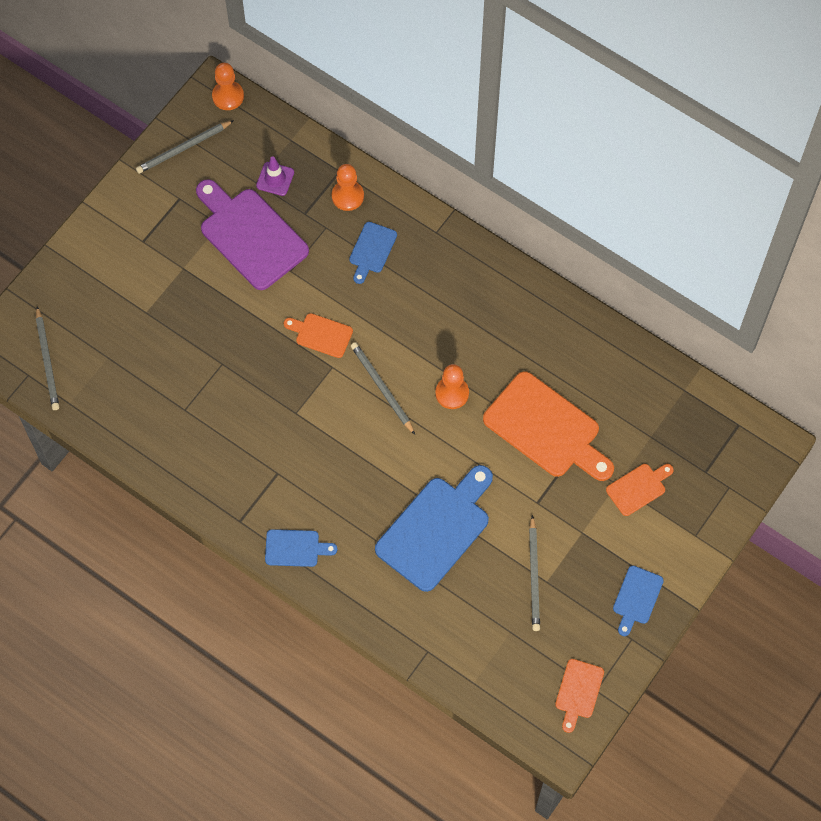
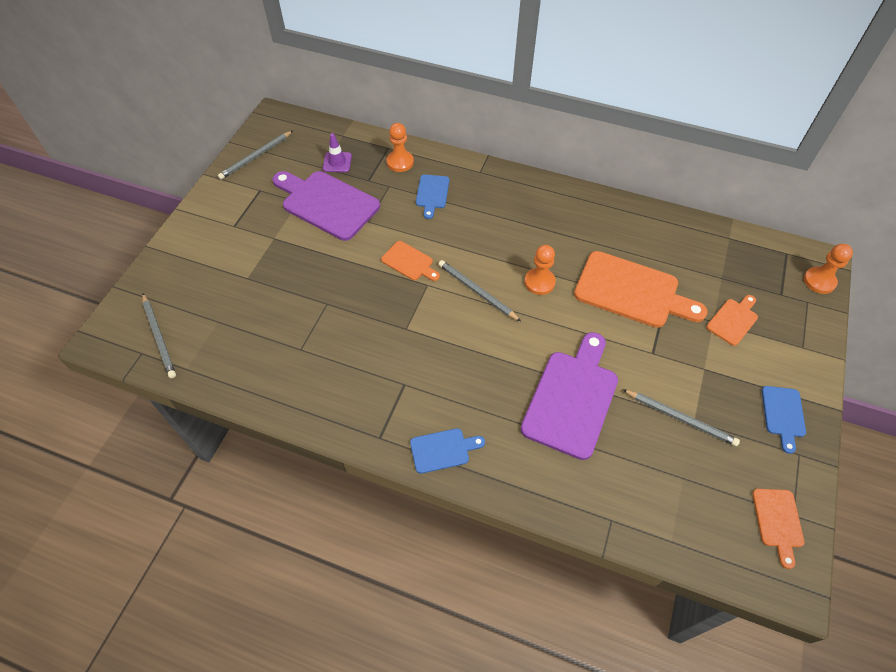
camera: 15 degrees left, 10 degrees down
(228, 96) = (284, 118): orange pawn -> orange pawn (819, 281)
(321, 334) = (409, 262): orange cutting board -> orange cutting board turned 150 degrees counterclockwise
(436, 529) = (572, 398): blue cutting board -> purple cutting board
(534, 576) = (680, 418): grey pencil -> grey pencil turned 45 degrees counterclockwise

